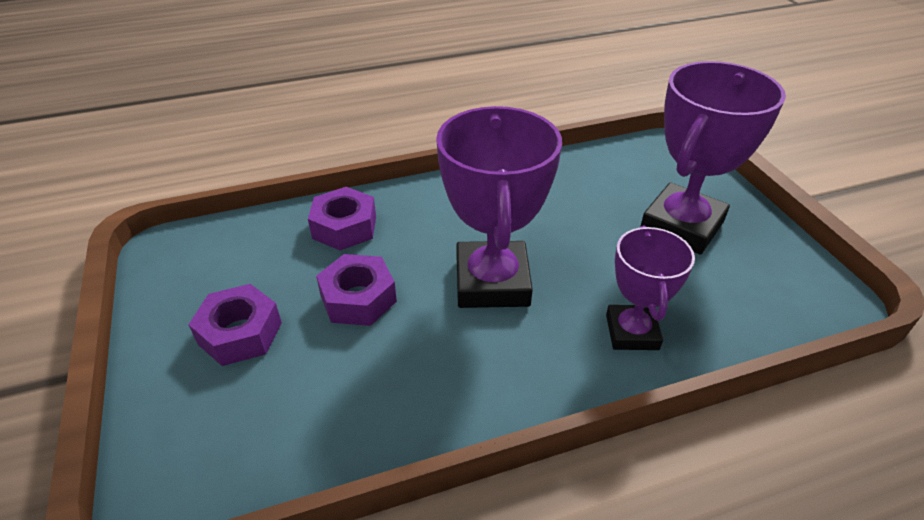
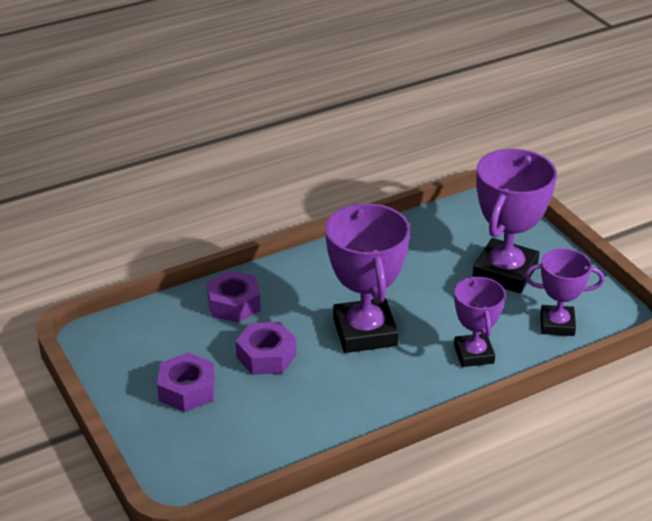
camera: 10 degrees left, 5 degrees down
(750, 303) = (557, 324): none -> purple trophy

